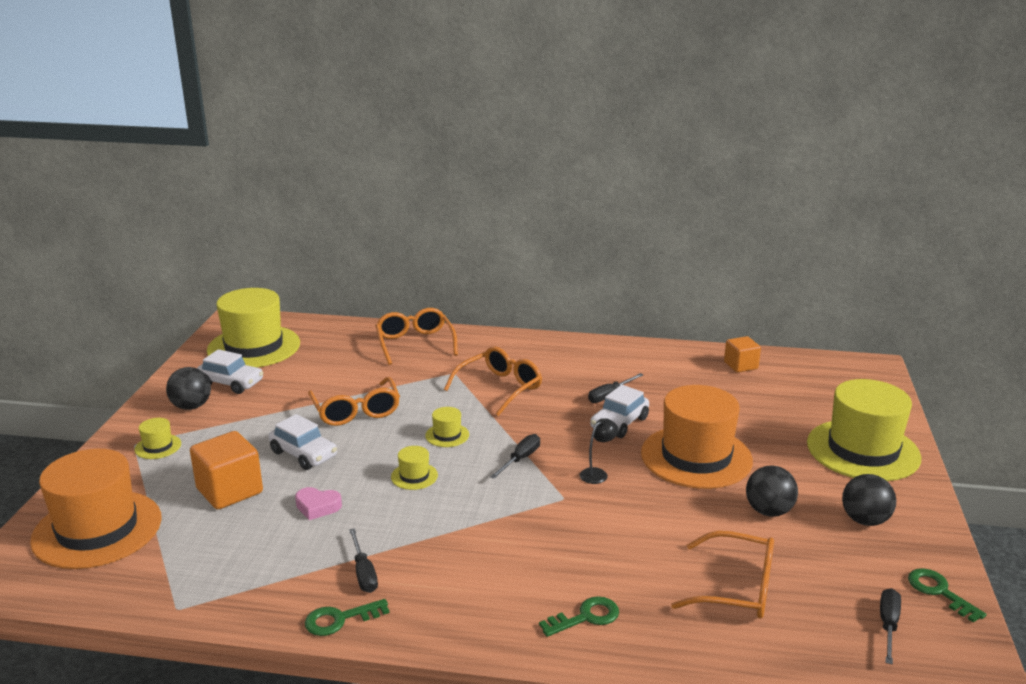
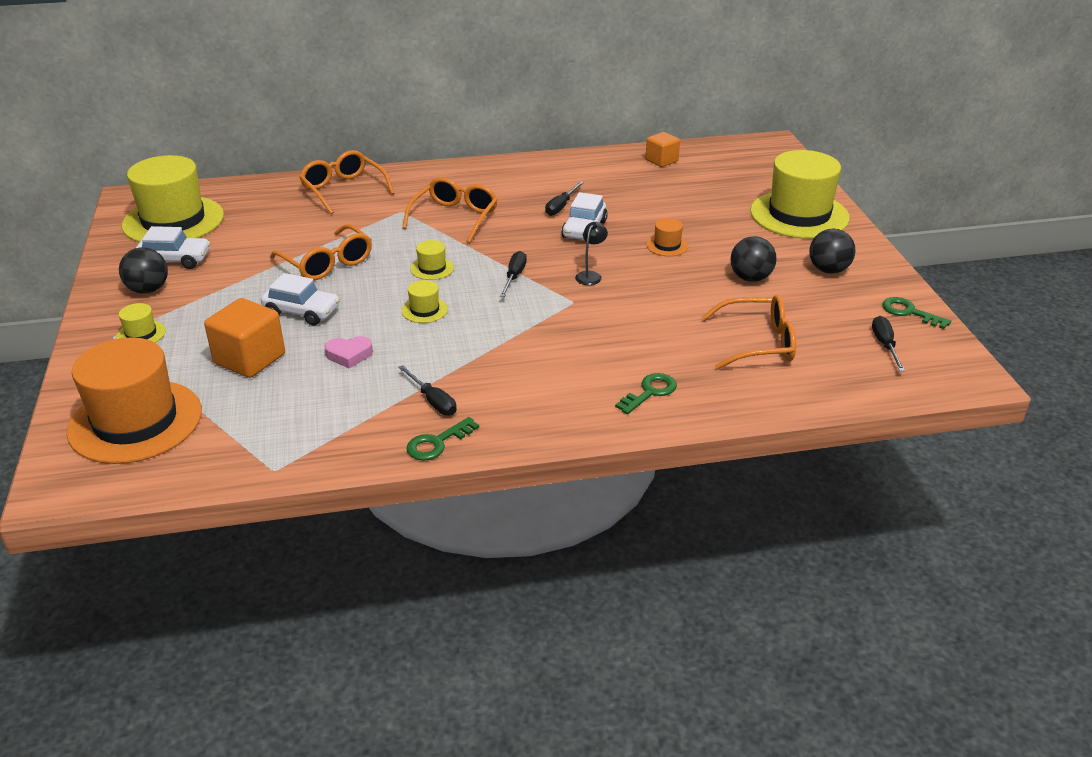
camera: 20 degrees left, 10 degrees up
(696, 457) = (667, 245): orange hat -> orange hat, size x0.41

